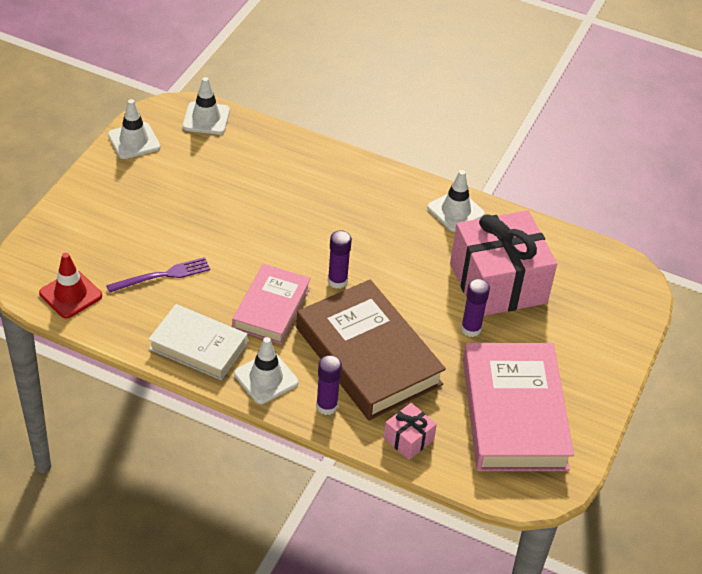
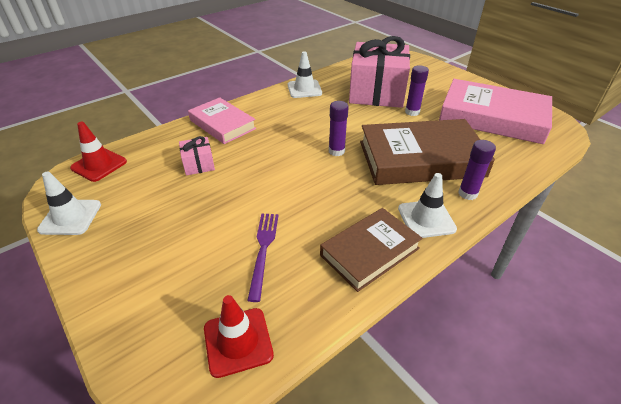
camera: 60 degrees left, 5 degrees down
(198, 346) = (369, 252): white book -> brown book
(206, 118) = (99, 165): white traffic cone -> red traffic cone
(271, 308) = (346, 192): pink book -> pink book (222, 124)
(408, 439) = (510, 164): pink gift -> pink gift (199, 164)

